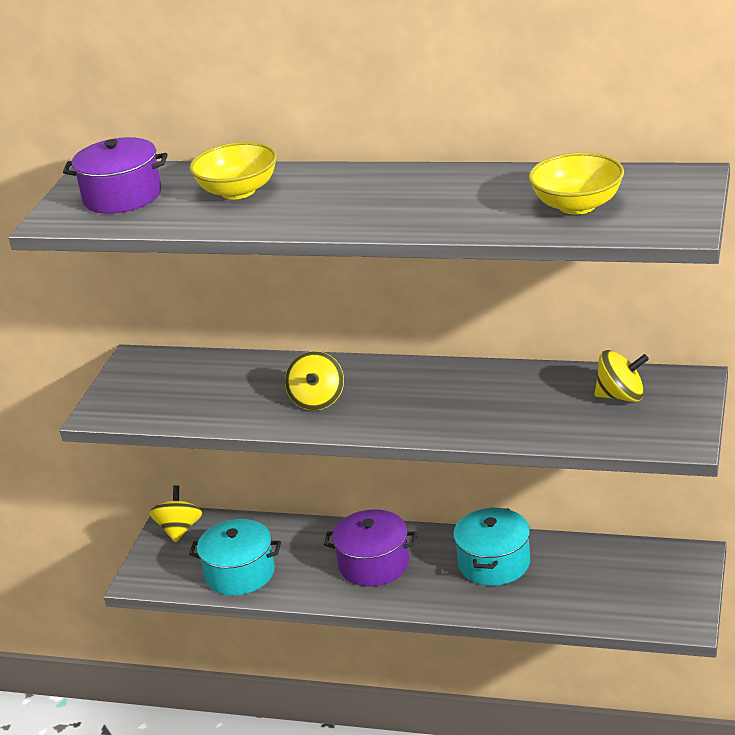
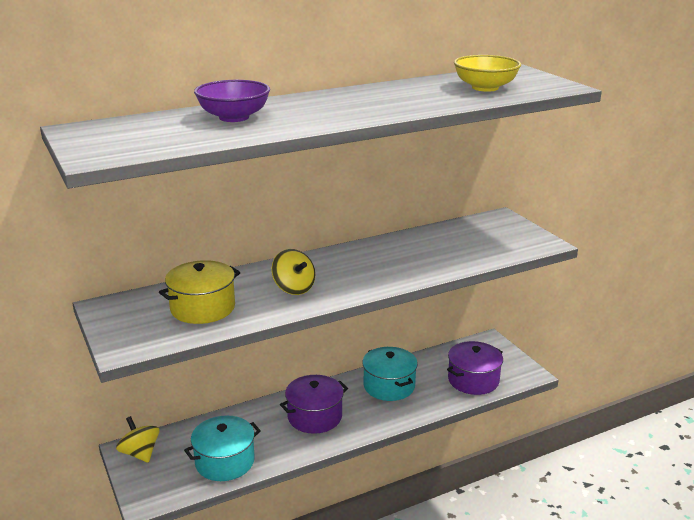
camera: 45 degrees left, 5 degrees down
(122, 196) = (134, 135): purple pot -> purple pot (473, 380)
(210, 392) = (203, 308): none -> yellow pot
(238, 191) = (234, 117): yellow bowl -> purple bowl
(621, 396) = (478, 233): yellow spinning top -> none

